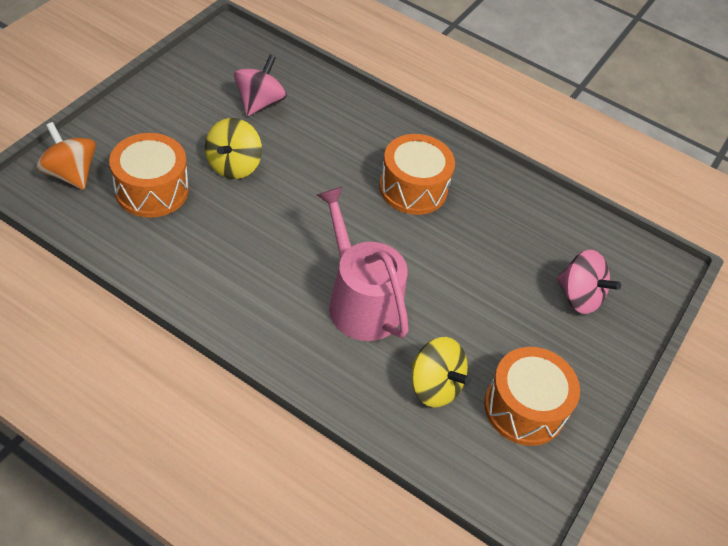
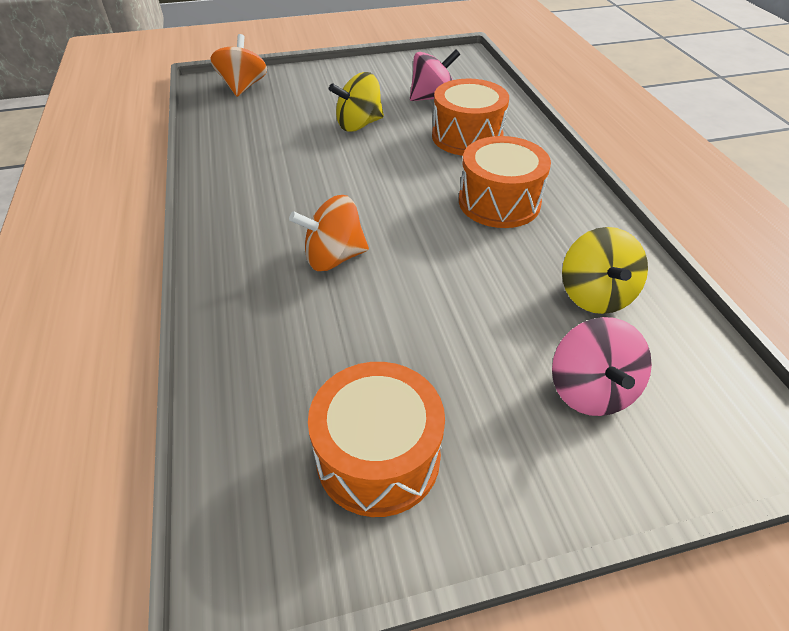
camera: 50 degrees right, 5 degrees down
(152, 190) = (280, 115): orange drum -> orange drum (467, 137)
(360, 301) = (334, 257): pink watering can -> orange spinning top
(434, 386) = (309, 366): yellow spinning top -> yellow spinning top (595, 295)

